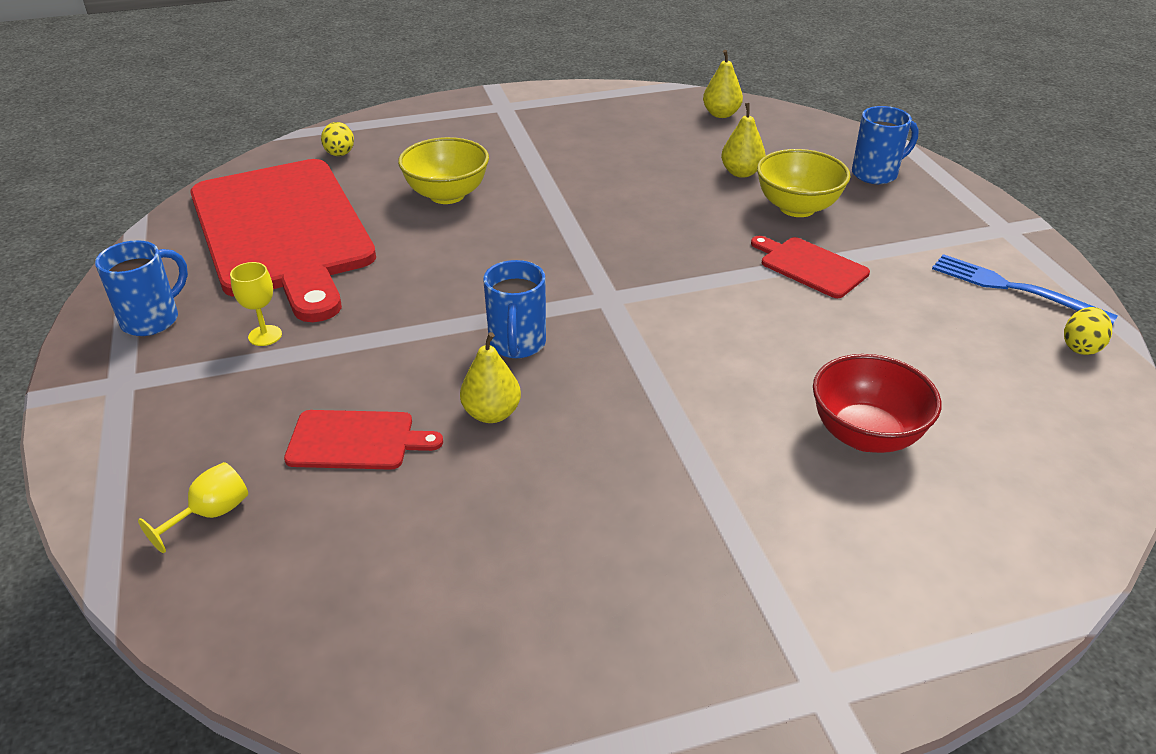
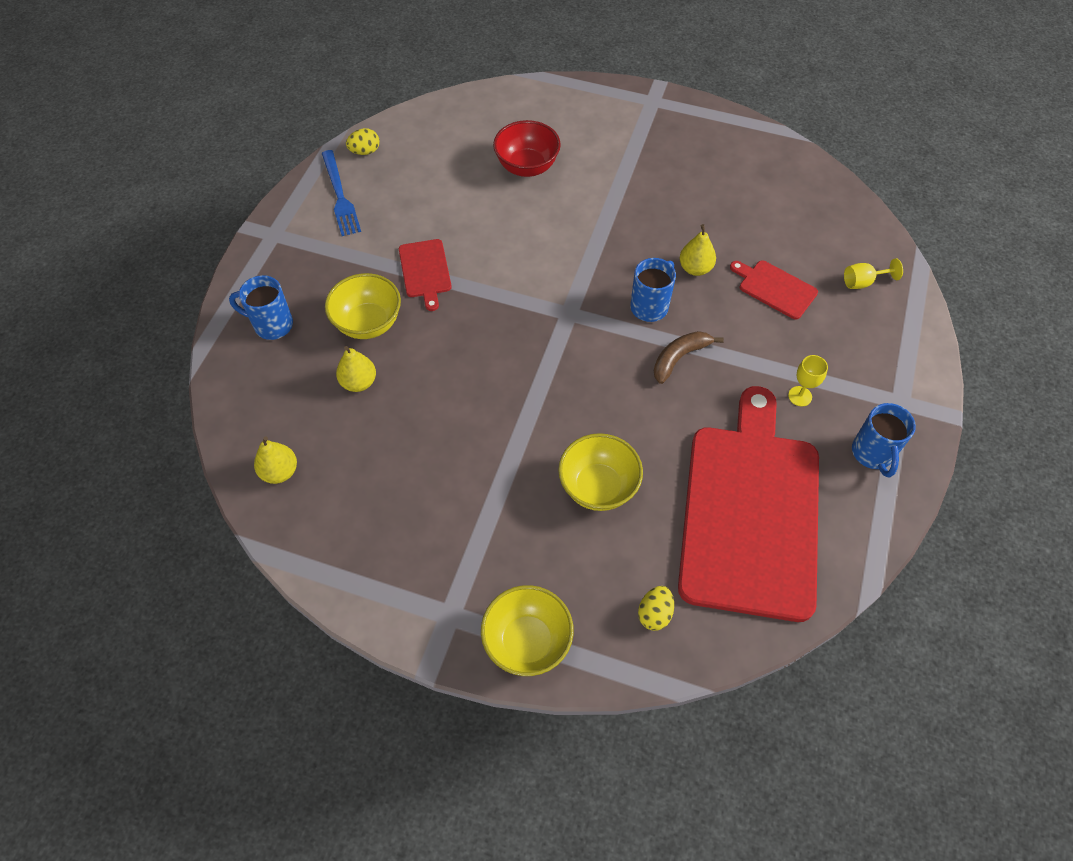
camera: 145 degrees left, 20 degrees up
(152, 320) = (872, 454): blue mug -> blue mug turned 75 degrees counterclockwise
(432, 115) = (527, 641): none -> yellow bowl
(440, 311) = (679, 358): none -> brown banana

